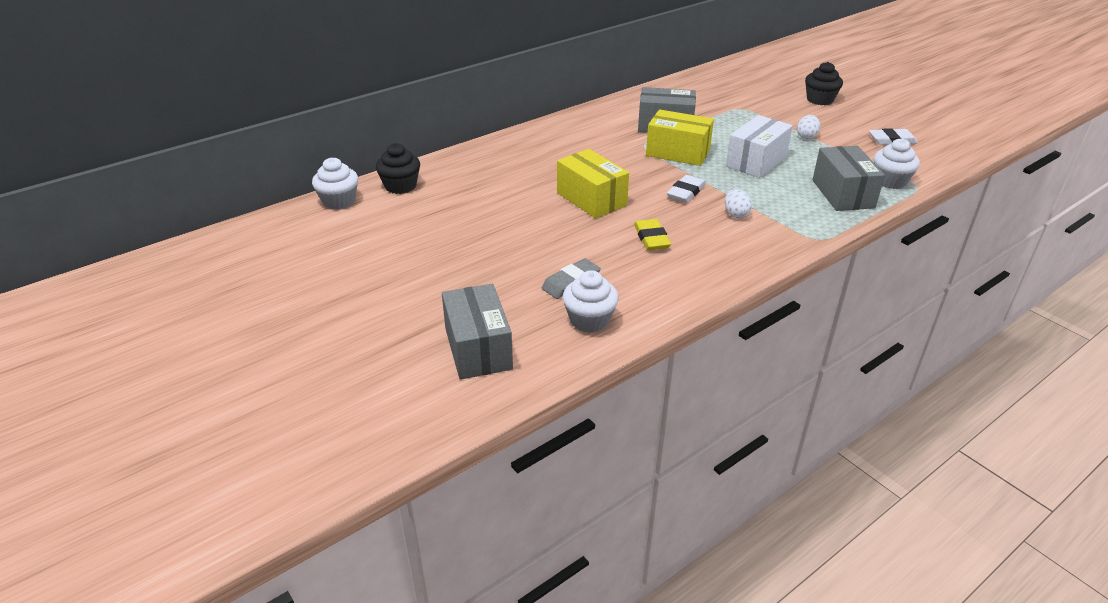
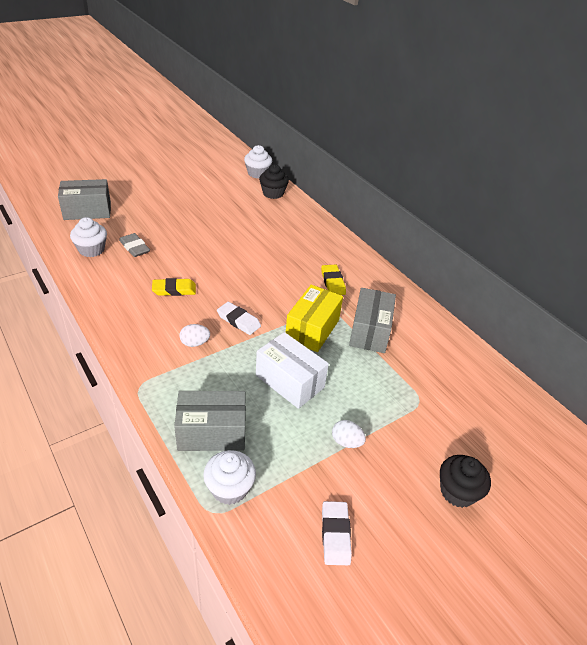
camera: 90 degrees right, 5 degrees up
(591, 199) = (238, 269): yellow box -> none
(594, 143) = (333, 282): none -> yellow eraser

